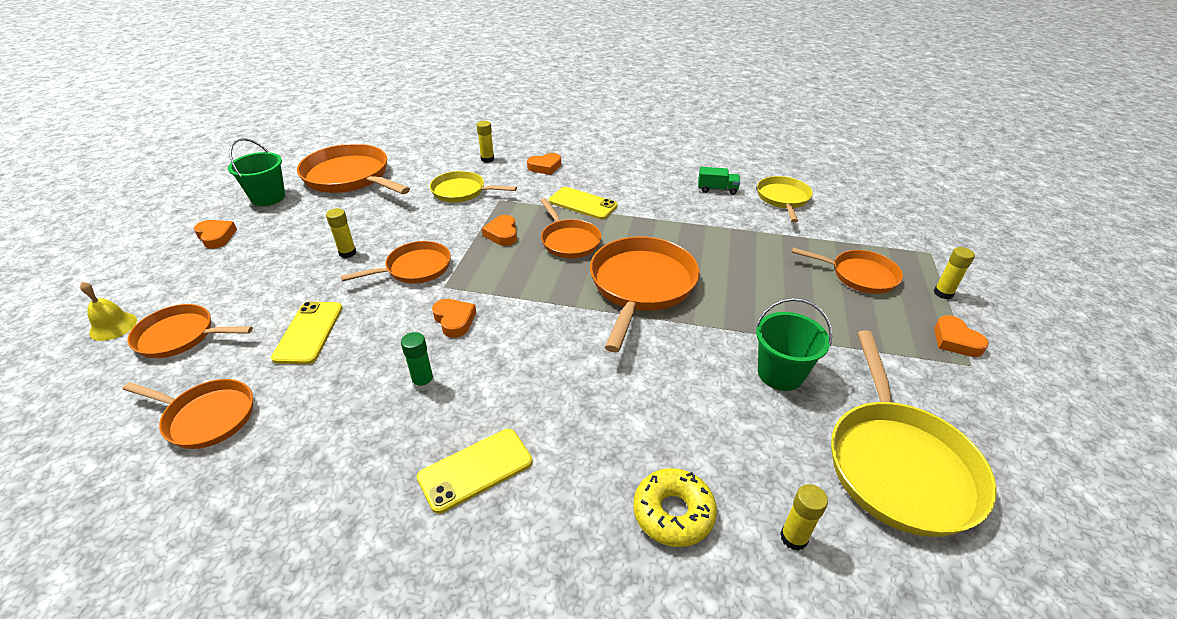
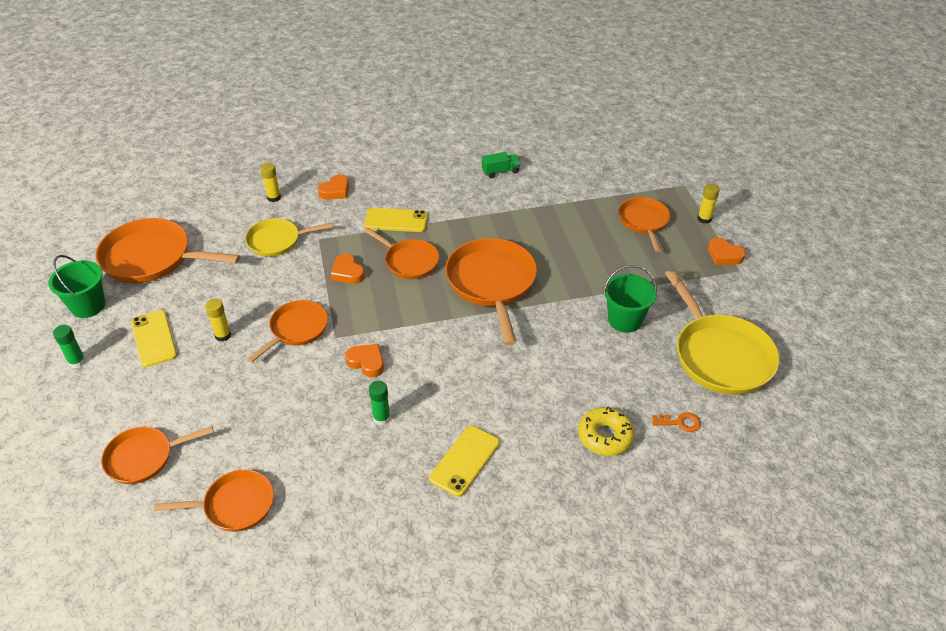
camera: 25 degrees left, 5 degrees up
(113, 326) = (70, 472): yellow bell -> none
(216, 236) = (77, 362): orange heart -> green glue stick
(309, 332) = (254, 414): yellow phone -> yellow phone (154, 338)
(783, 199) = (557, 166): yellow pan -> none
(793, 537) = (680, 422): yellow glue stick -> orange key
(859, 275) = (643, 222): orange pan -> orange pan turned 90 degrees counterclockwise

